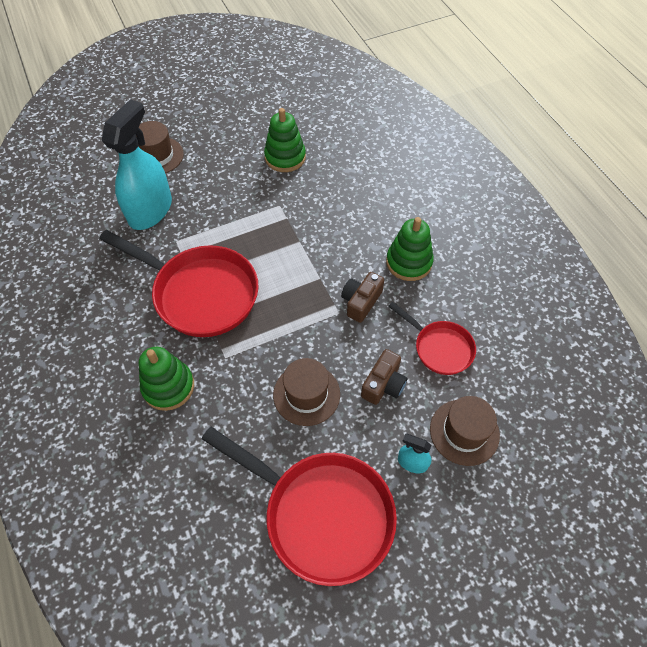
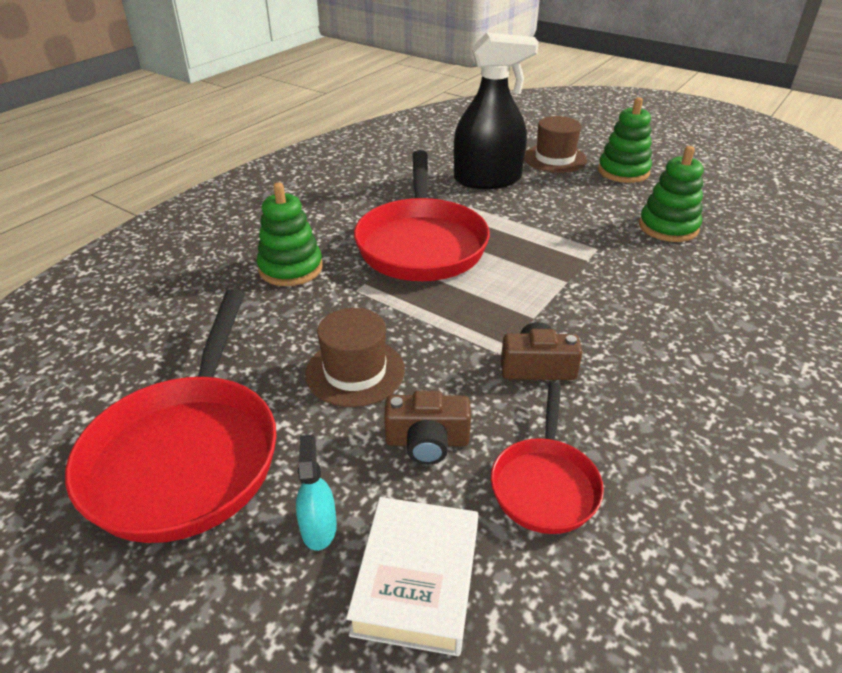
camera: 60 degrees right, 20 degrees down
(150, 210) = (487, 179): turquoise spray bottle -> black spray bottle
(409, 262) = (654, 390): green stacking toy -> green stacking toy (623, 171)
(464, 432) = (417, 580): brown hat -> white book

